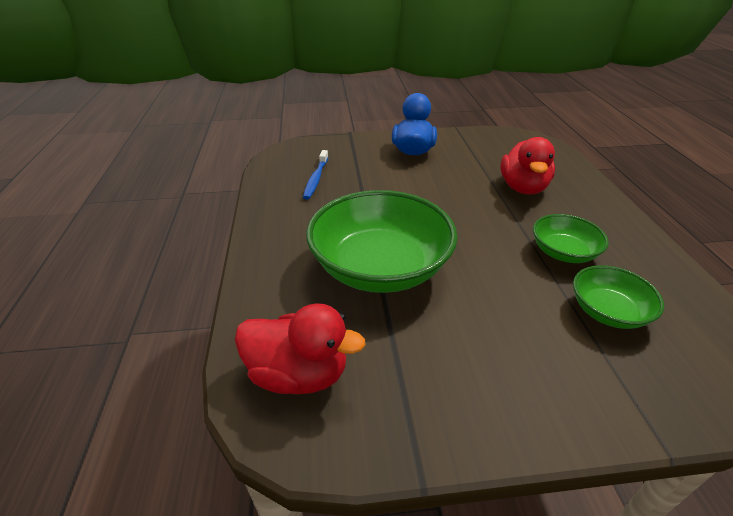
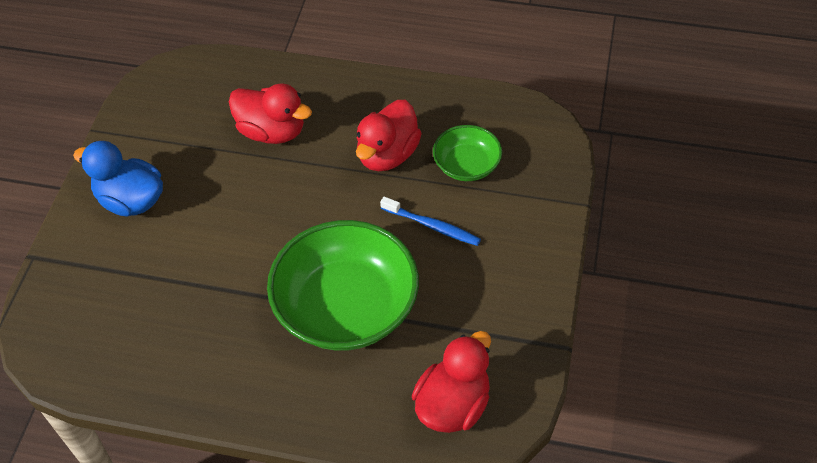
camera: 70 degrees left, 15 degrees up
(316, 179) = (143, 327): blue toothbrush -> blue toothbrush (432, 226)
(563, 252) = (387, 155): green bowl -> red duck

